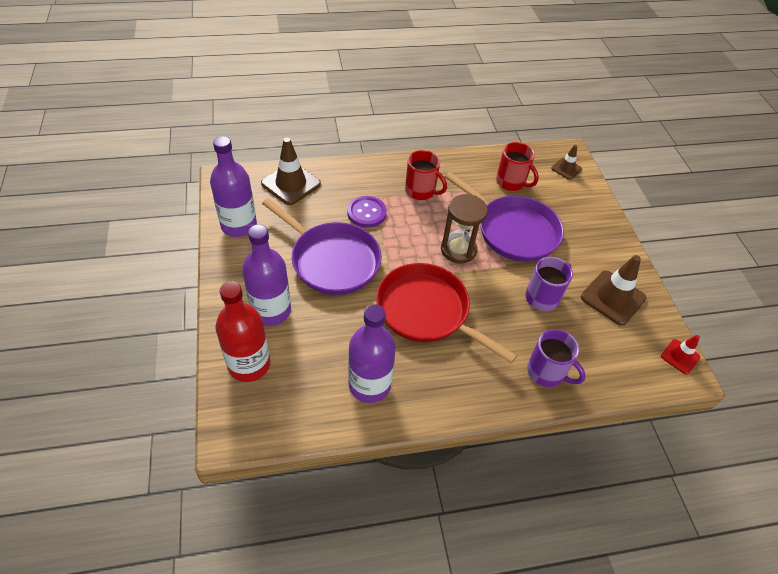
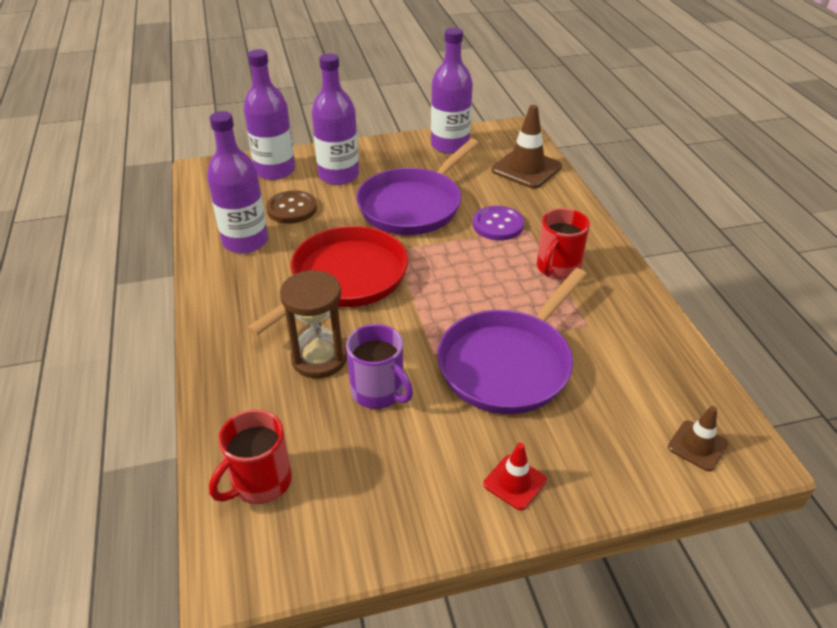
camera: 90 degrees right, 10 degrees down
(249, 364) = (275, 170): red bottle -> purple bottle
(322, 349) = (292, 209): none -> brown button
(458, 250) = (453, 305): brown hourglass -> brown hourglass (319, 358)
(511, 182) = (621, 365): red mug -> red mug (260, 482)
(547, 372) = (249, 388): purple mug -> none
(613, 298) = (387, 484): brown traffic cone -> none
(680, 356) = (266, 571): red traffic cone -> red traffic cone (514, 482)

